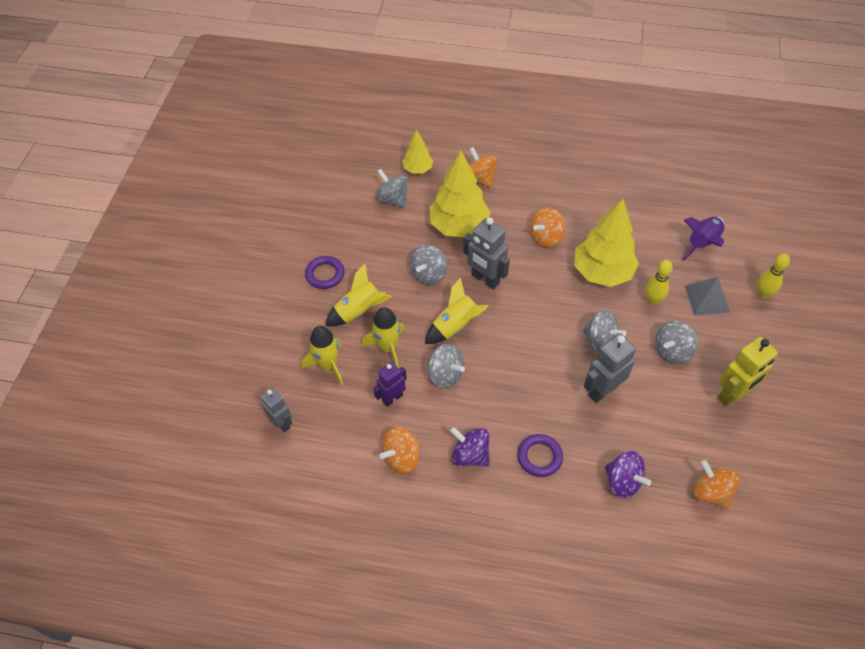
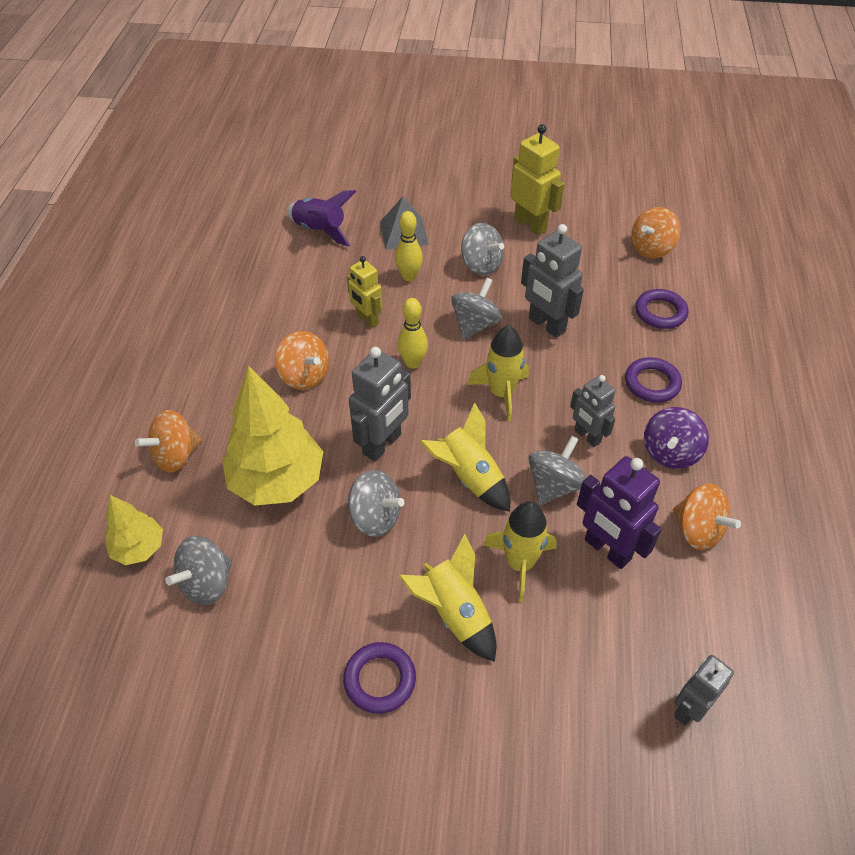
camera: 95 degrees left, 5 degrees down
(328, 365) = (567, 649): yellow rocket -> yellow rocket (501, 393)
(392, 398) = (607, 550): purple robot -> purple robot, size x1.52
(487, 401) = (587, 436): none -> grey robot
(602, 272) = (367, 319): yellow tree -> yellow robot
(623, 481) = (660, 312): purple spinning top -> purple ring
(763, 294) = (394, 192): yellow bowling pin -> yellow bowling pin (413, 363)

